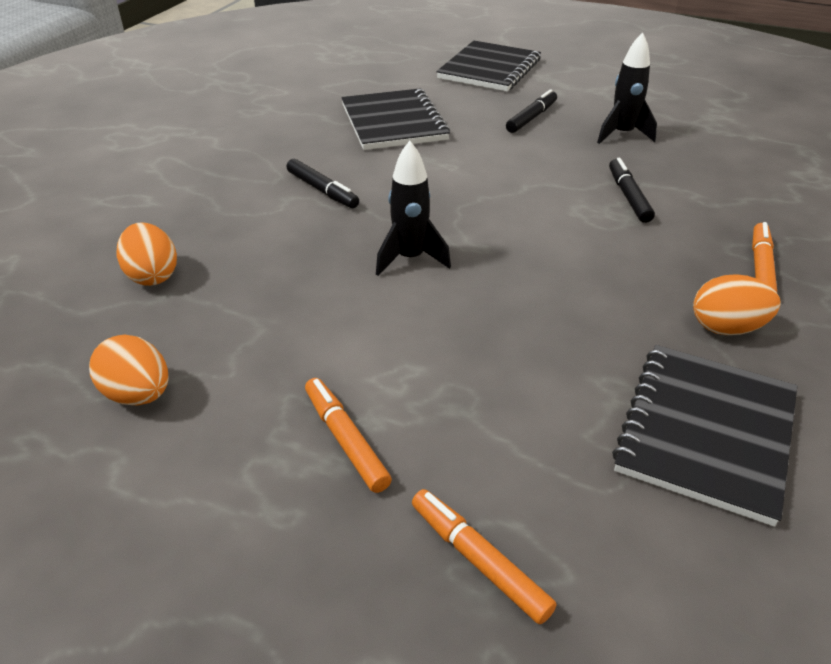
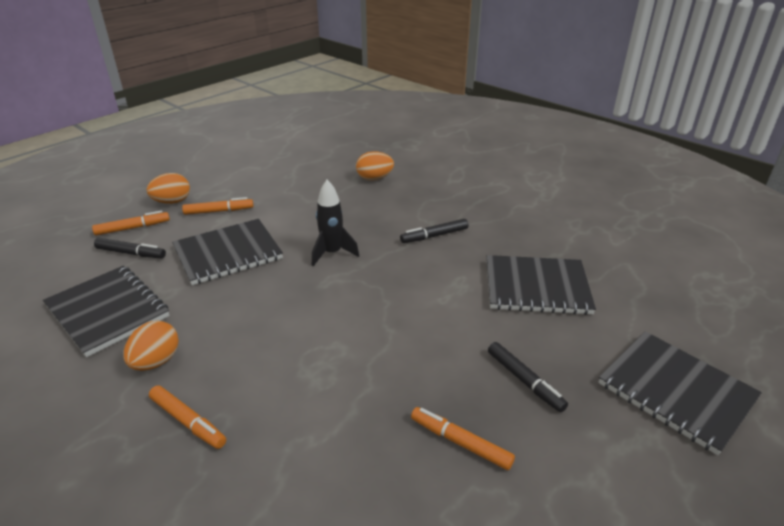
camera: 110 degrees right, 5 degrees down
(138, 395) = (290, 172): orange egg -> orange egg (172, 202)
(475, 362) = (228, 253): none -> black notebook
(622, 134) = (460, 442): black rocket -> orange marker
(628, 196) = (338, 388): black marker -> black marker (131, 253)

